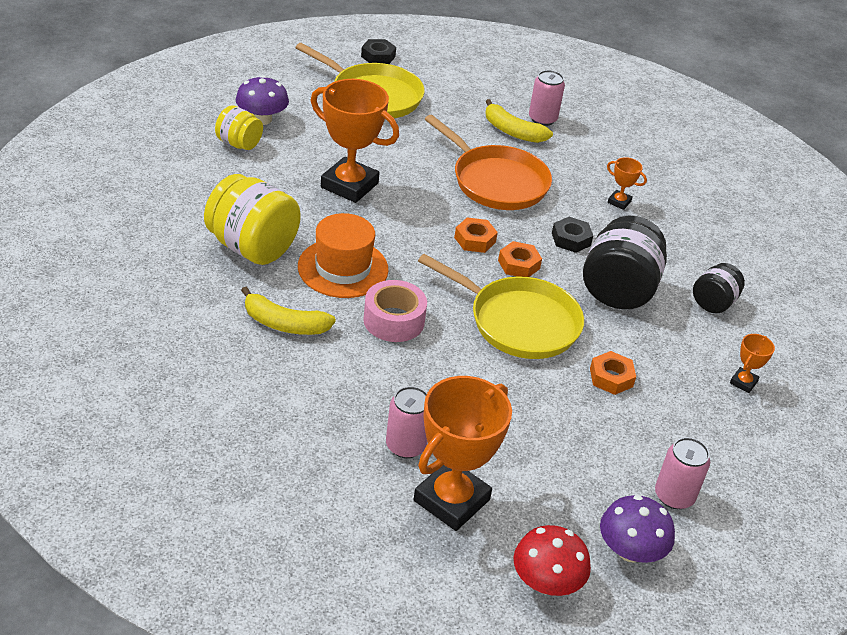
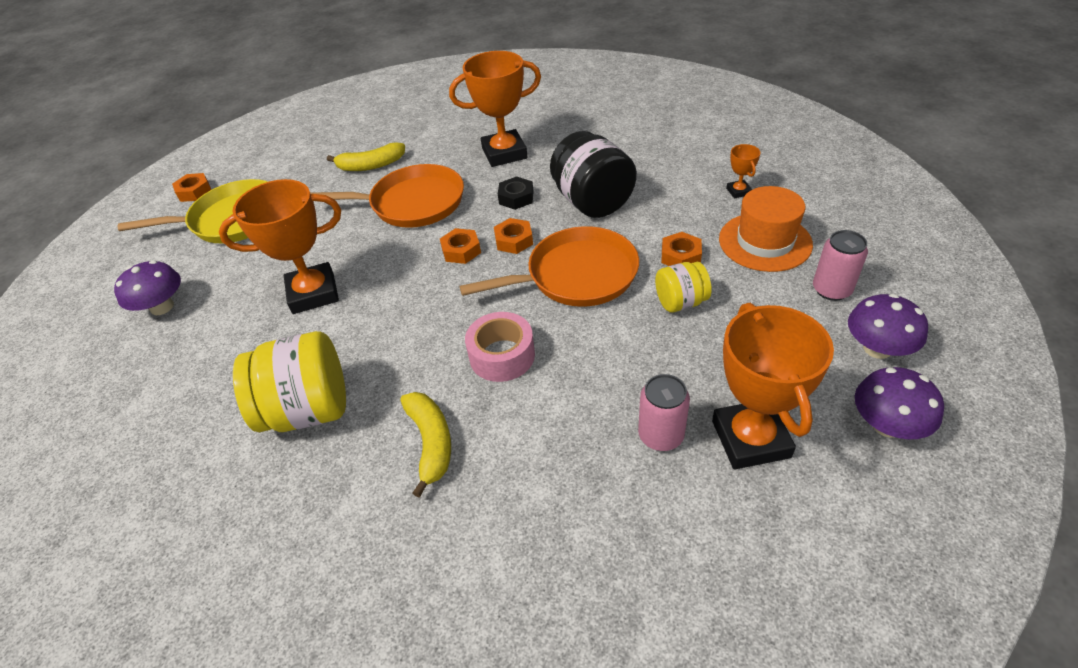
camera: 40 degrees left, 5 degrees up
(239, 144) = (169, 342): yellow jar -> yellow jar (680, 302)
(284, 324) = (431, 442): yellow banana -> yellow banana turned 75 degrees counterclockwise
(343, 268) = (405, 355): orange hat -> orange hat (765, 242)
(378, 56) = (194, 192): black nut -> orange nut
(519, 322) = (576, 275): yellow pan -> orange pan
(542, 119) = (377, 144): pink can -> none
(546, 582) = (887, 425): red mushroom -> purple mushroom
(619, 202) = (504, 153): orange trophy -> orange trophy, size x2.27
(713, 303) = (648, 163): black jar -> none

